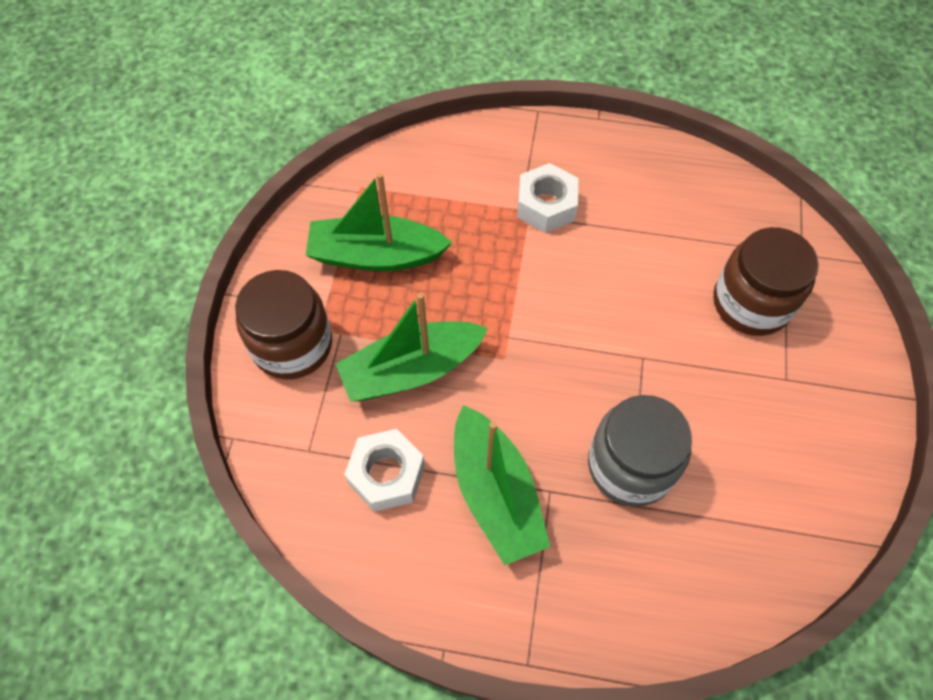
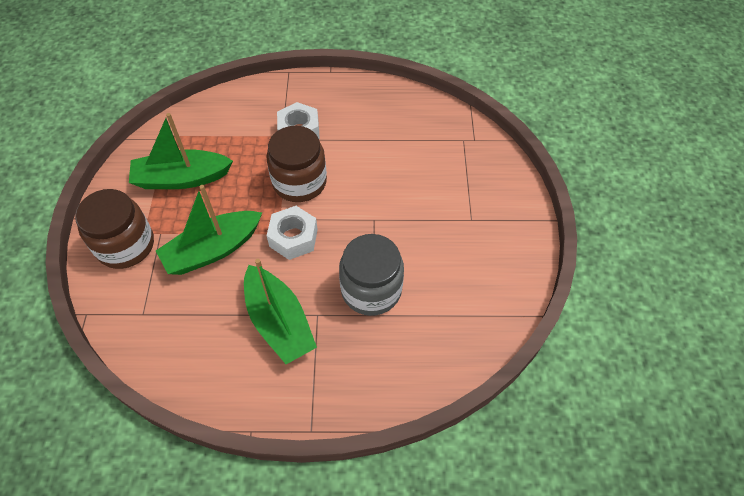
camera: 10 degrees left, 5 degrees down
(386, 474) = (200, 321): white nut -> white nut (293, 238)
(751, 303) = (443, 175): brown jar -> brown jar (299, 182)

